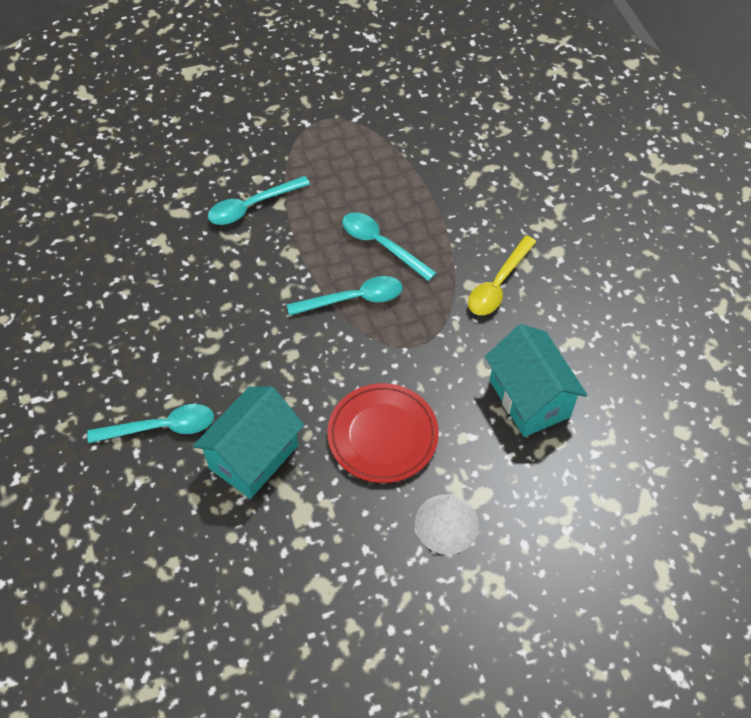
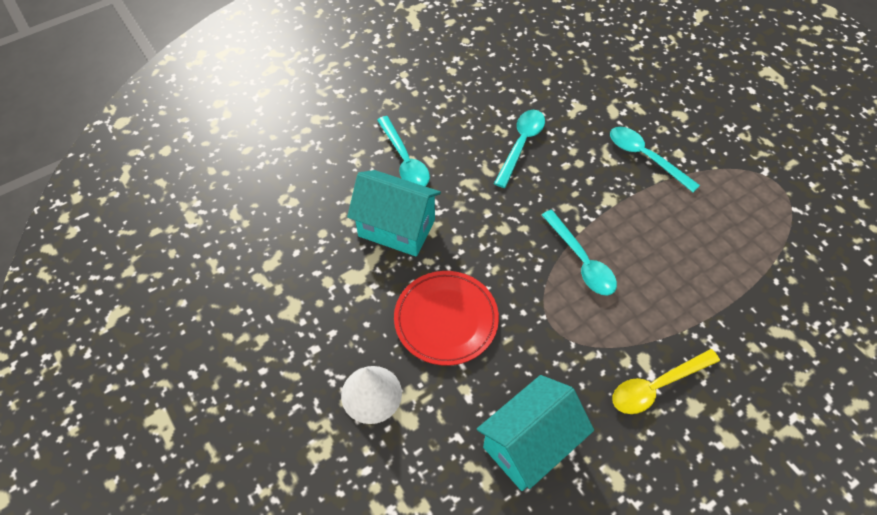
camera: 75 degrees right, 0 degrees up
(381, 245) = (653, 268): turquoise spoon -> turquoise spoon (521, 145)
(498, 284) = (657, 386): yellow spoon -> yellow spoon turned 45 degrees counterclockwise

